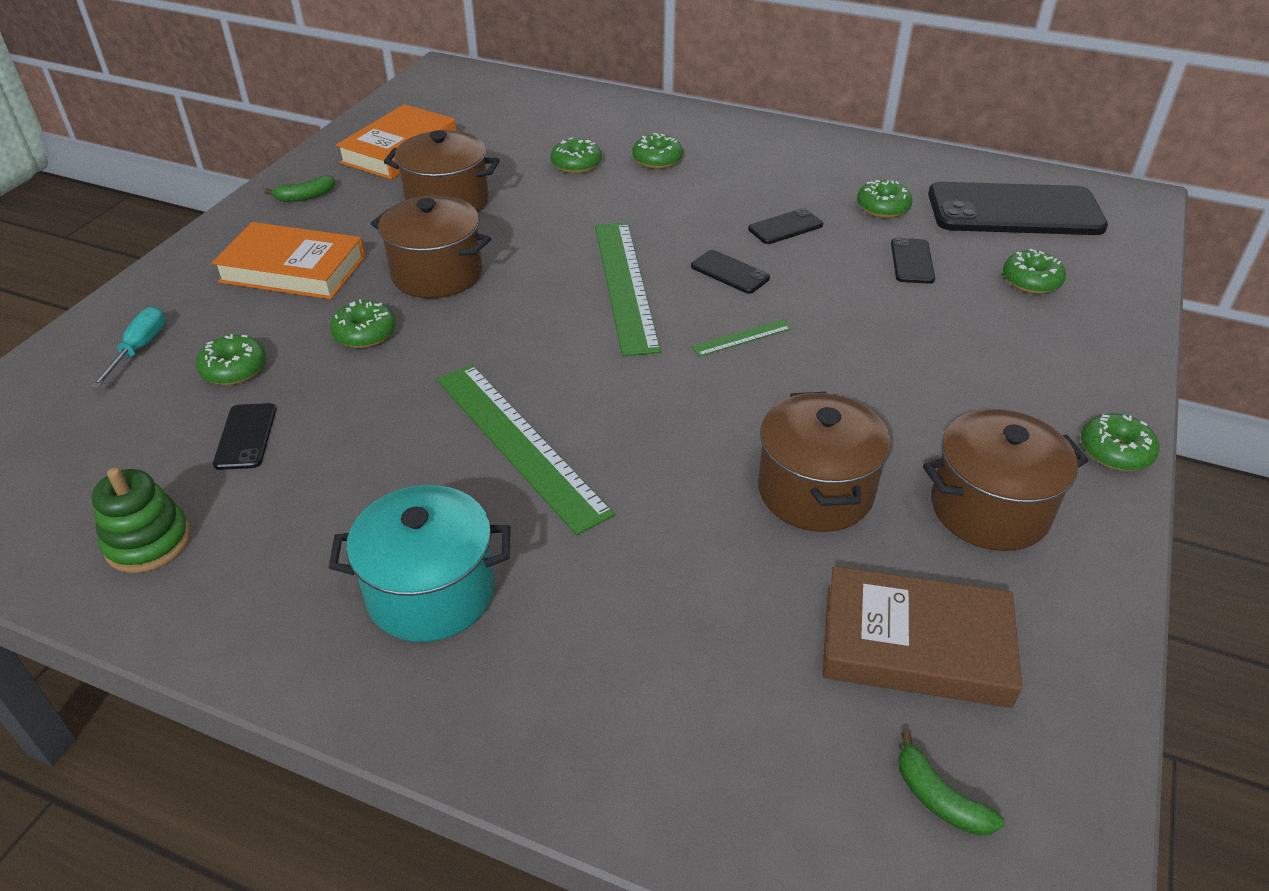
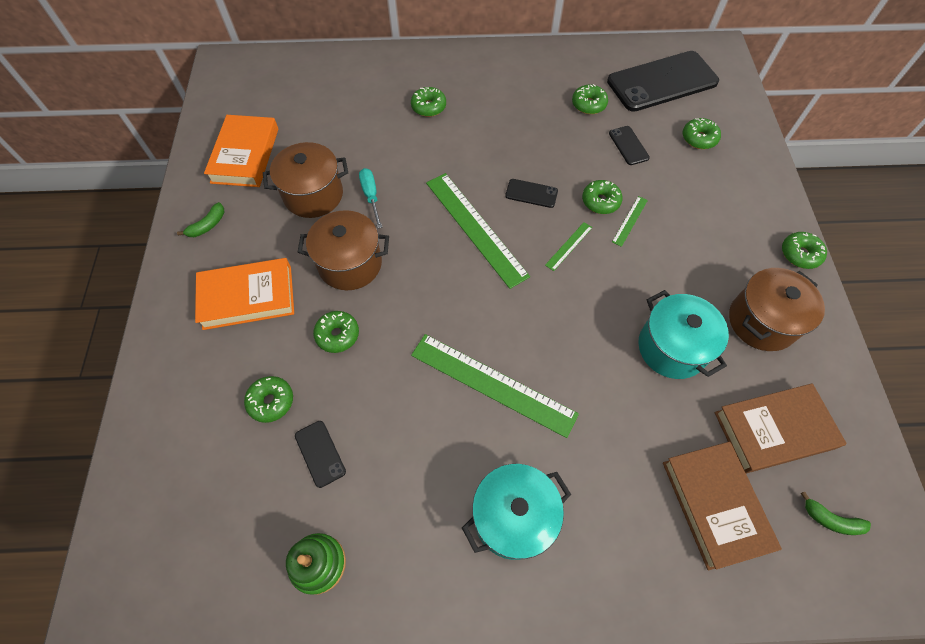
camera: 25 degrees left, 20 degrees up
(139, 349) = (190, 412): turquoise screwdriver -> turquoise screwdriver (371, 196)
(576, 164) = (378, 129): green donut -> green donut (600, 201)
(746, 698) = (715, 505): none -> brown book
(785, 227) = (542, 142): black phone -> none
(815, 491) = (672, 348): brown pot -> turquoise pot
(854, 337) = (630, 221): none -> green ruler

